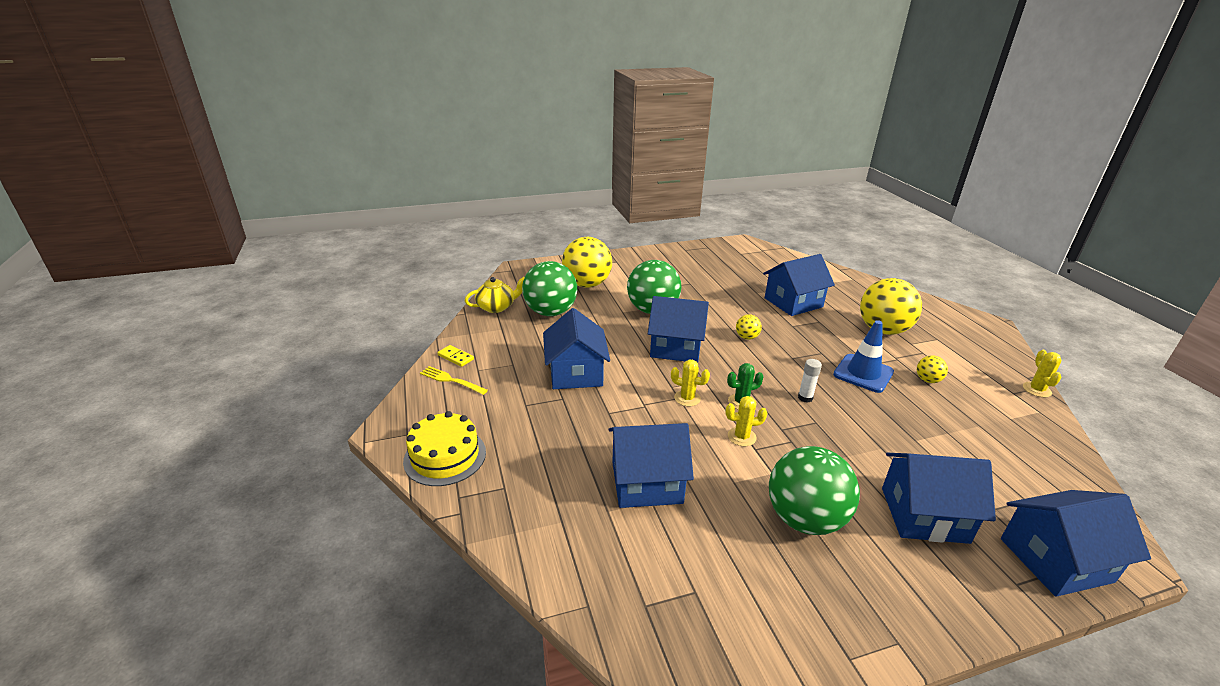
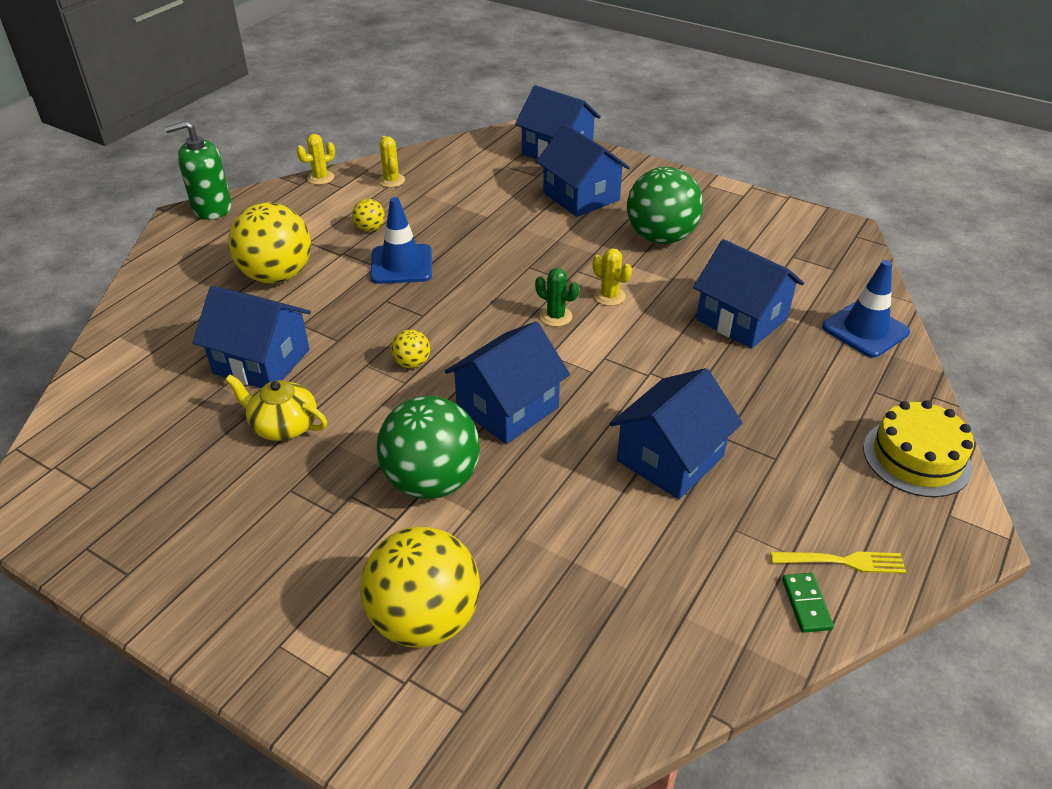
camera: 130 degrees left, 10 degrees up
(451, 380) = (842, 561): yellow fork -> yellow fork turned 75 degrees counterclockwise
(456, 357) = (806, 604): yellow domino -> green domino
(496, 307) = (640, 685): yellow teapot -> yellow teapot (283, 426)
(550, 312) = (570, 595): green ball -> none
(555, 543) = (865, 330): none -> blue traffic cone
(675, 347) = (507, 408): blue house -> blue house turned 75 degrees clockwise
(687, 398) = (597, 351): yellow cactus -> yellow cactus (391, 180)
(805, 398) = (495, 283): white glue stick -> none
(999, 335) = (212, 208): none -> green soap dispenser

